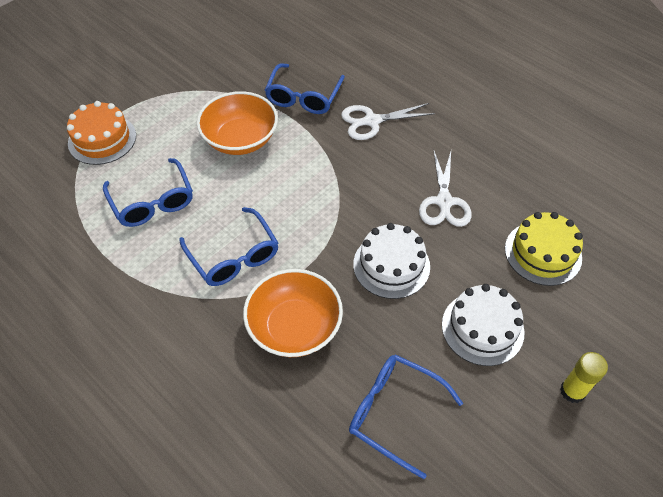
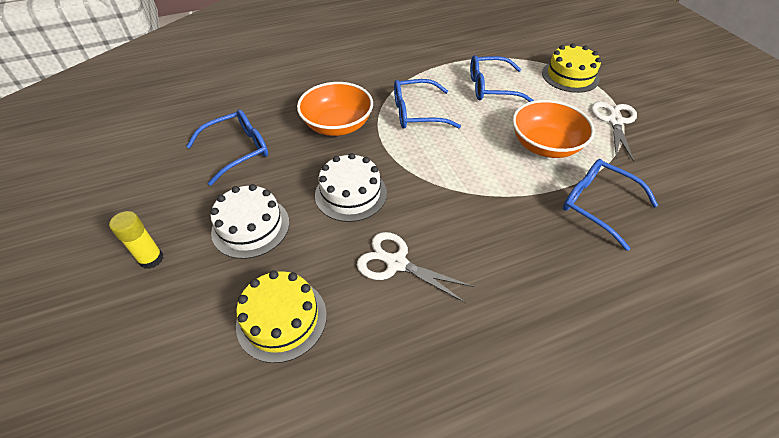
camera: 115 degrees right, 5 degrees down
(102, 139) = (570, 76): orange cake -> yellow cake
(372, 121) = (541, 249): white scissors -> white scissors (614, 121)

